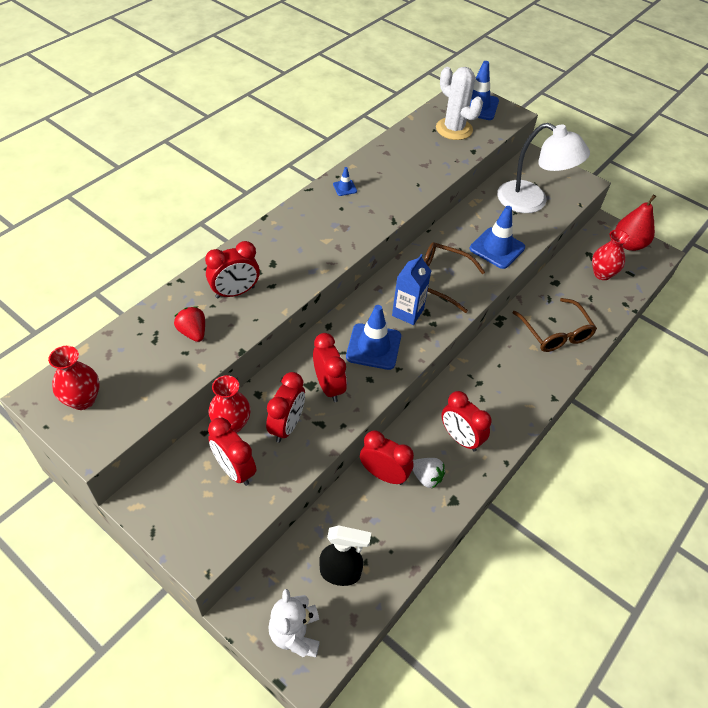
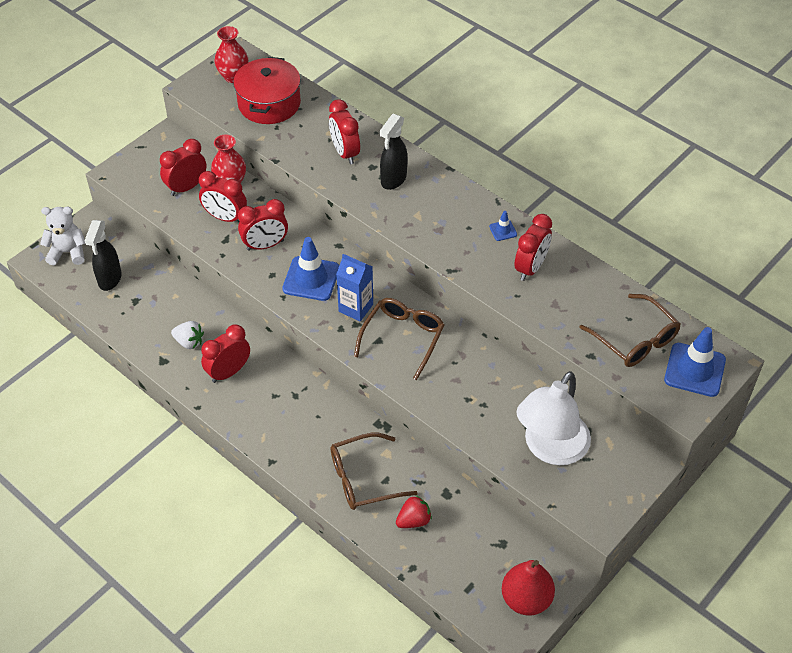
camera: 95 degrees right, 0 degrees up
(142, 361) = (269, 103): none -> red pot
(193, 332) = (298, 130): red strawberry -> red strawberry (413, 520)
(277, 256) = (393, 180): none -> black spray bottle
(384, 474) = (196, 311): red clock -> red clock (530, 268)
(426, 477) = (189, 342): white strawberry -> white strawberry turned 105 degrees counterclockwise
(454, 129) = (634, 339): white cactus -> brown glasses
(497, 248) = (458, 399): blue traffic cone -> none
(602, 274) = (465, 551): red vase -> none

